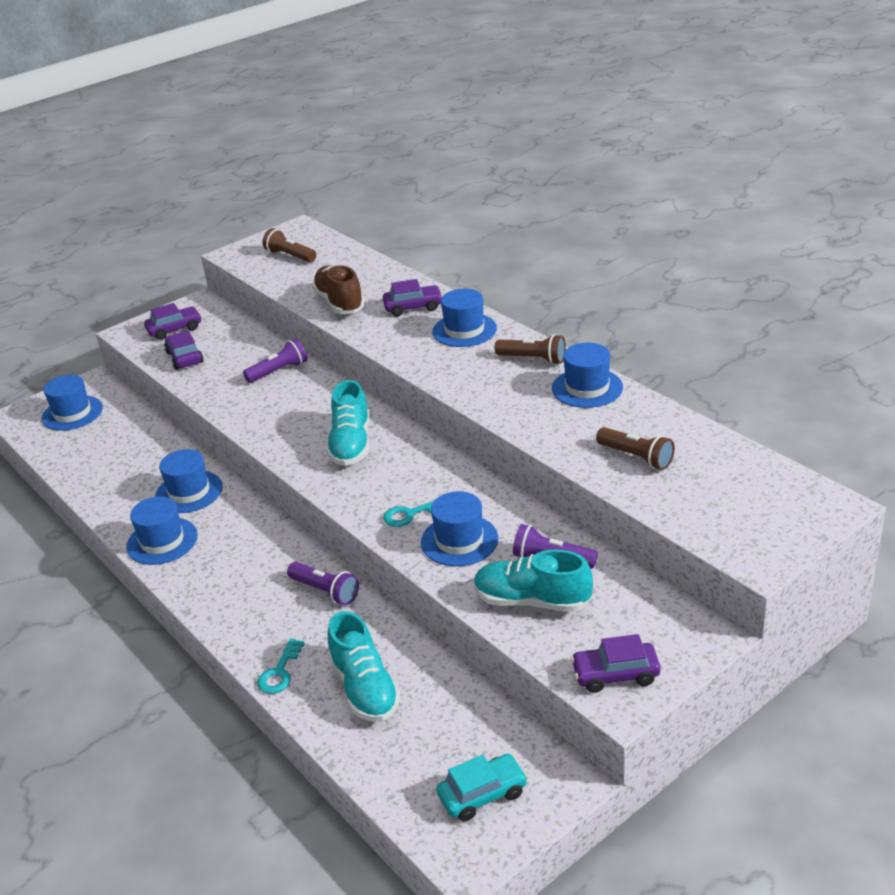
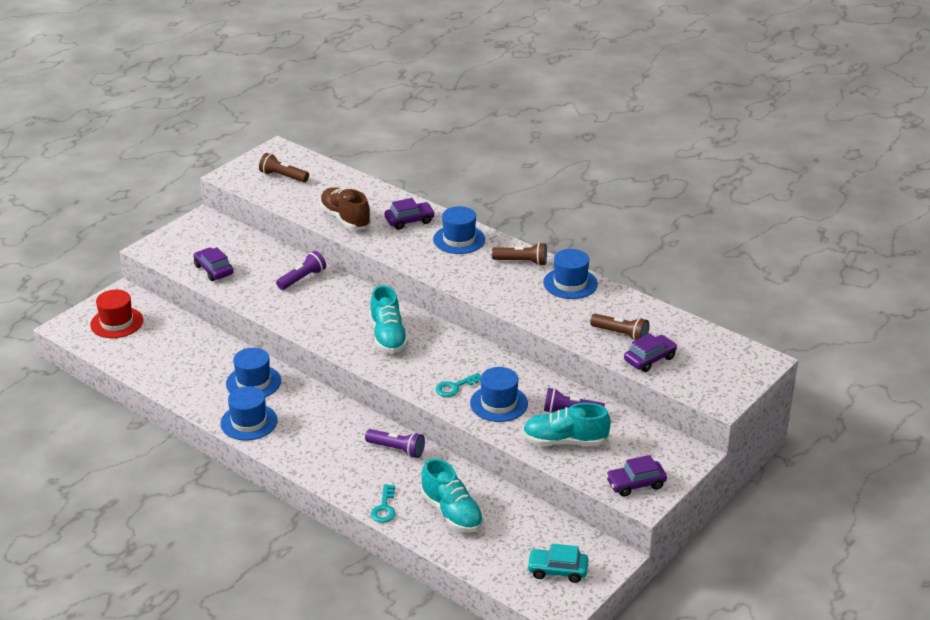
camera: 15 degrees left, 0 degrees up
(72, 413) = (117, 322): blue hat -> red hat
(175, 329) = (192, 245): purple car -> purple car (650, 359)
(482, 794) = (557, 570): turquoise car -> turquoise car turned 135 degrees counterclockwise

